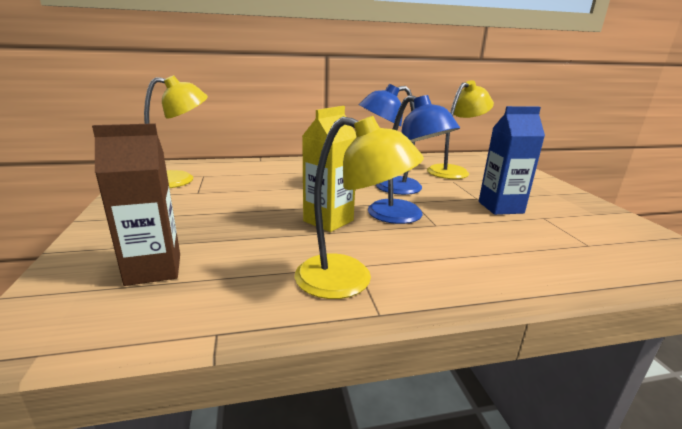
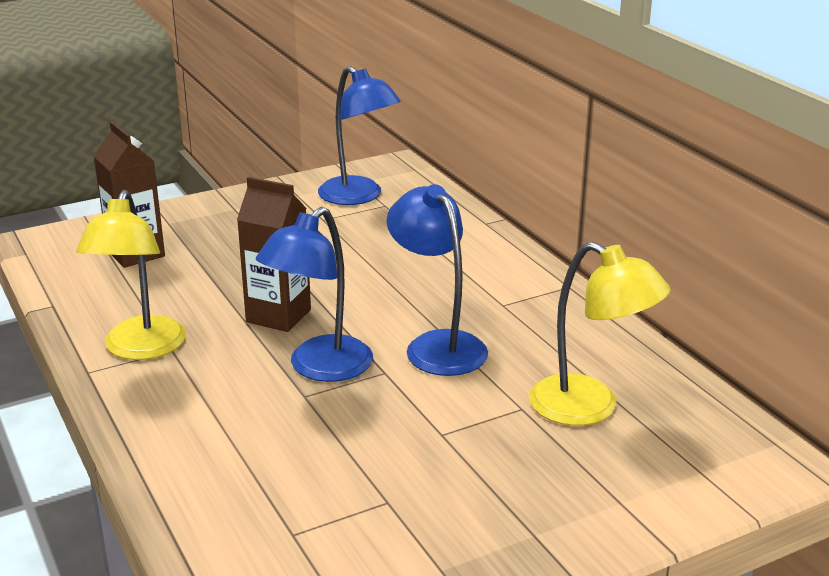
camera: 75 degrees right, 5 degrees up
(180, 179) = (359, 197): yellow lamp -> blue lamp
(328, 221) = (278, 316): yellow carton -> brown carton
(500, 207) = (408, 457): blue carton -> none

